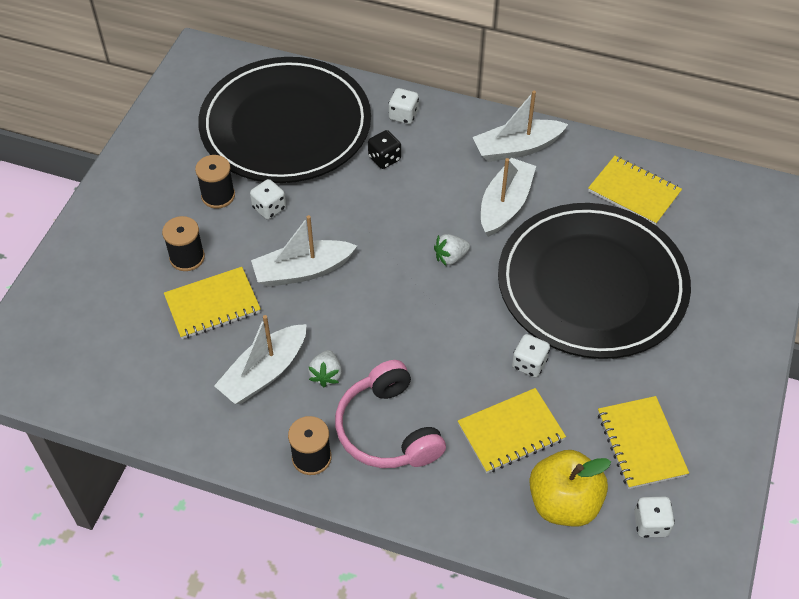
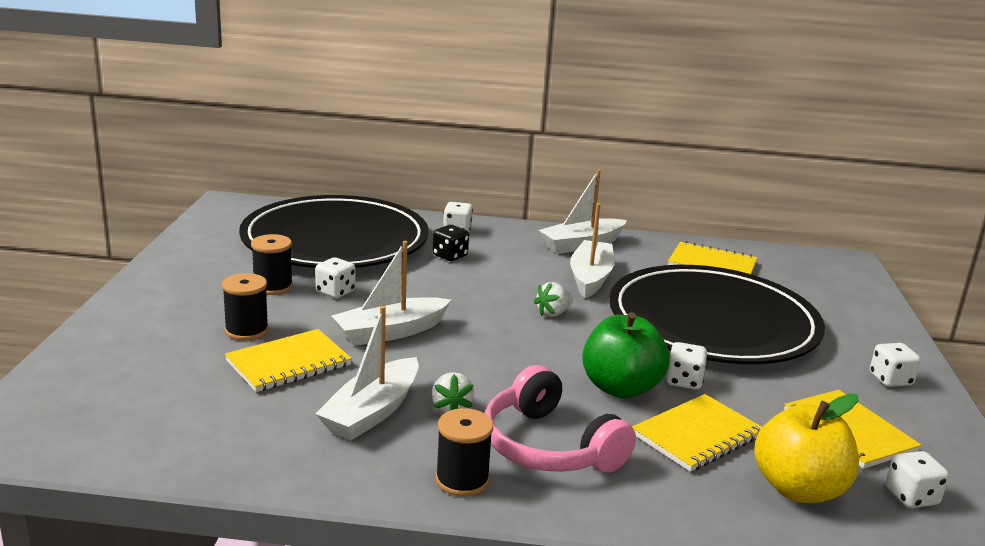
camera: 15 degrees left, 30 degrees down
(471, 366) = (620, 388): none -> green apple
(717, 383) = (890, 380): none -> white dice

